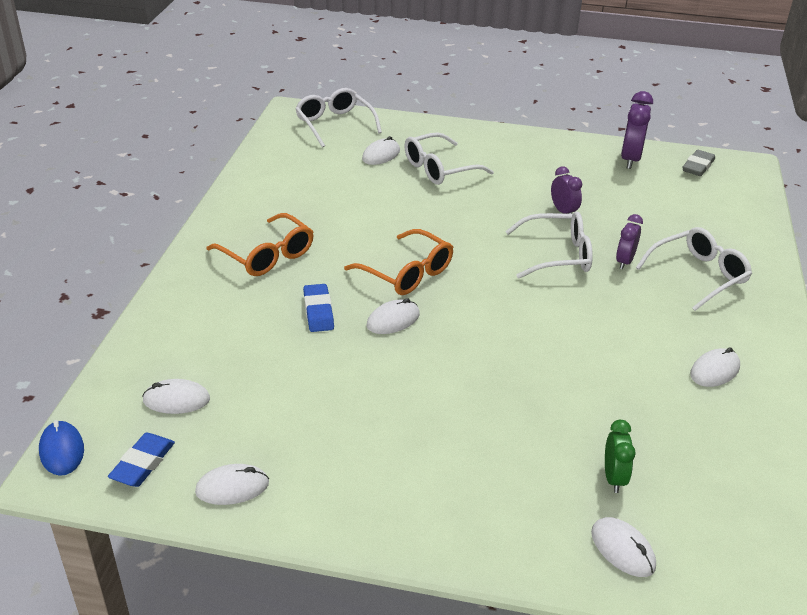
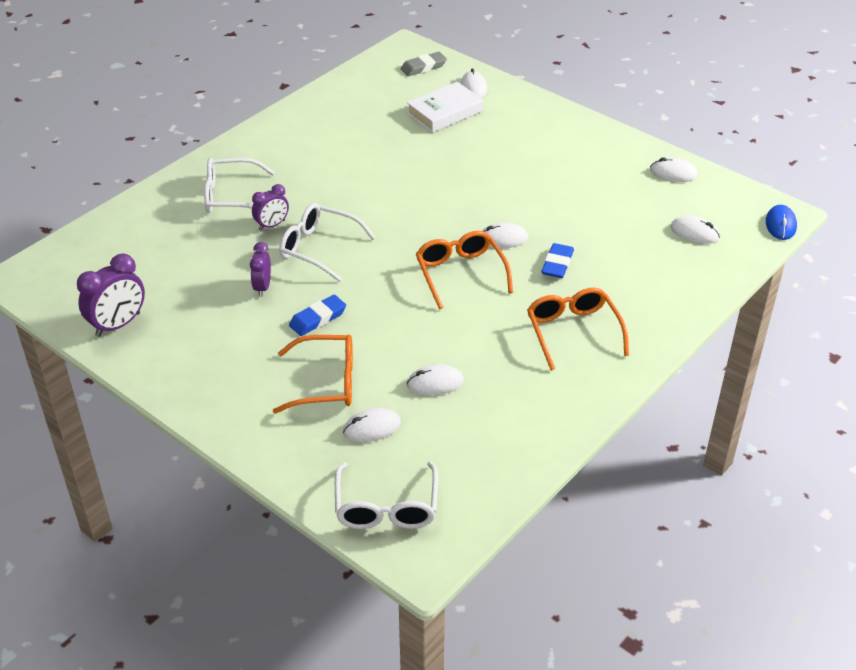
camera: 150 degrees left, 5 degrees up
(143, 463) = (726, 201): blue eraser -> blue eraser (318, 319)
(439, 169) = (326, 382): white glasses -> orange glasses
(613, 478) = (445, 112): green clock -> white book
(698, 166) = (67, 293): grey eraser -> grey eraser (423, 67)
(714, 371) = (313, 139): white mouse -> white mouse (435, 383)

